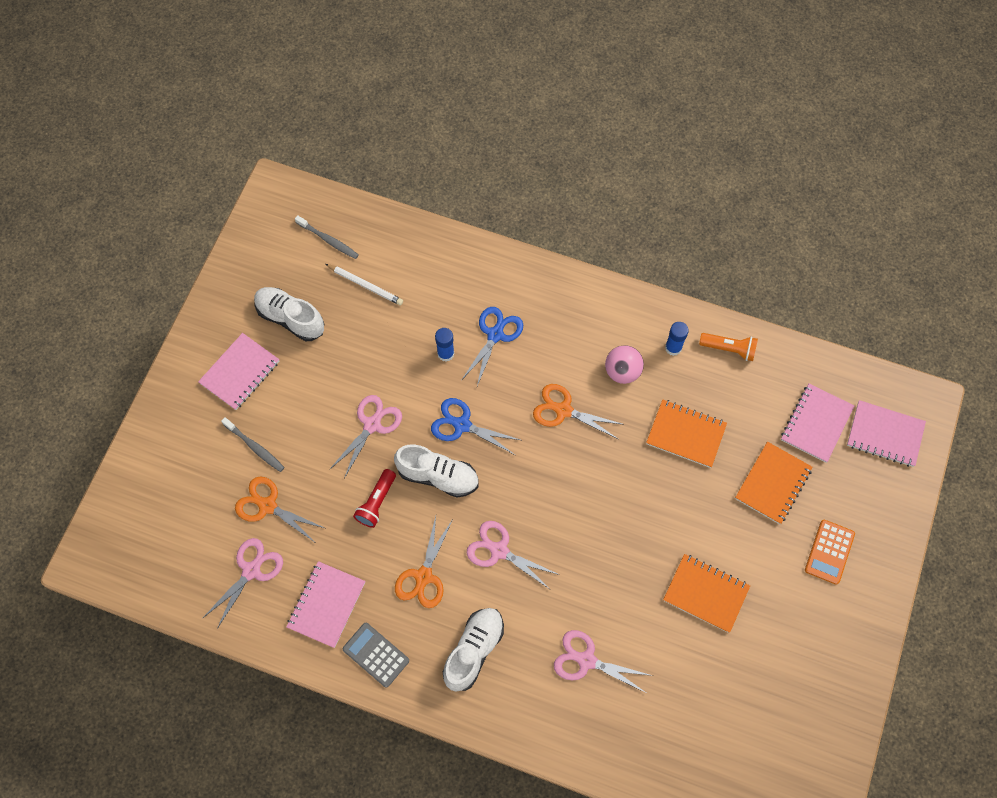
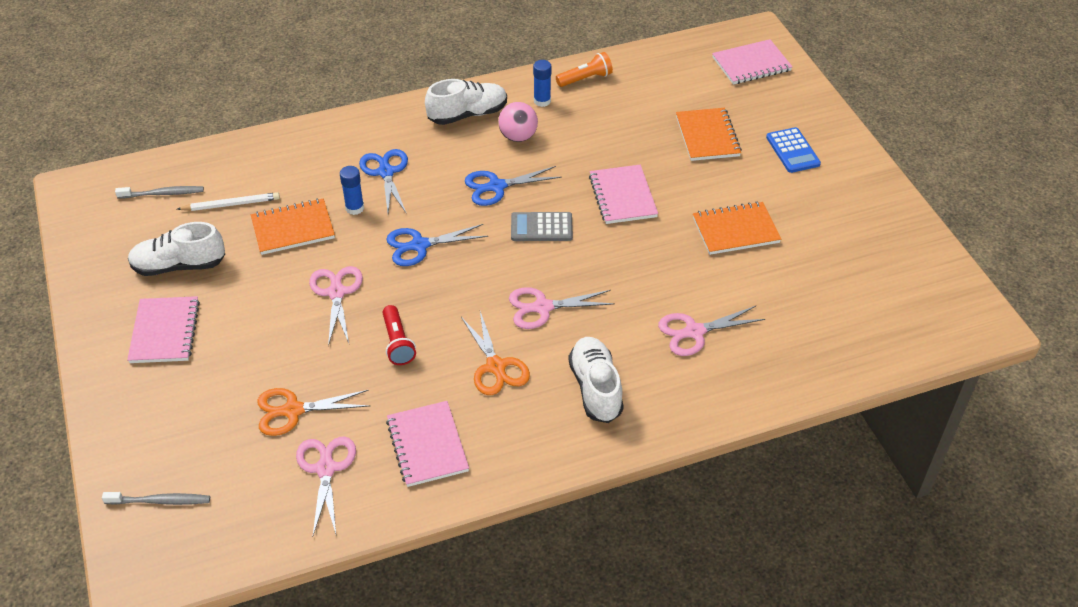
camera: 40 degrees left, 20 degrees down
(255, 447) = (236, 376): grey toothbrush -> grey toothbrush (160, 501)
(376, 655) = (512, 450): grey calculator -> grey calculator (541, 227)
(438, 476) = (435, 291): white shoe -> white shoe (467, 114)
(563, 410) = (496, 187): orange scissors -> blue scissors
(686, 434) = (610, 145): orange notebook -> orange notebook (293, 228)
(816, 424) = (697, 85): pink notebook -> pink notebook (622, 196)
(829, 552) = (793, 151): orange calculator -> blue calculator

